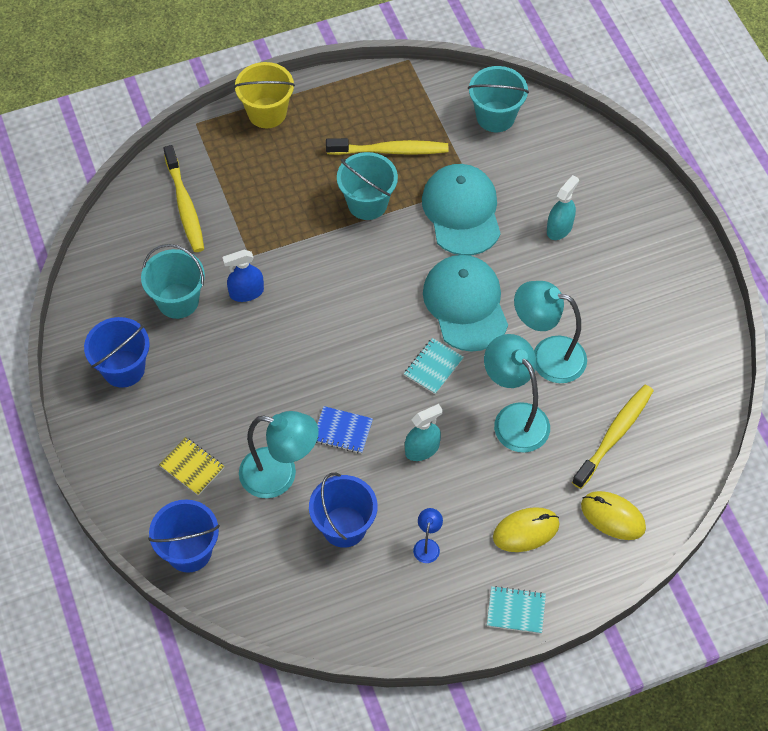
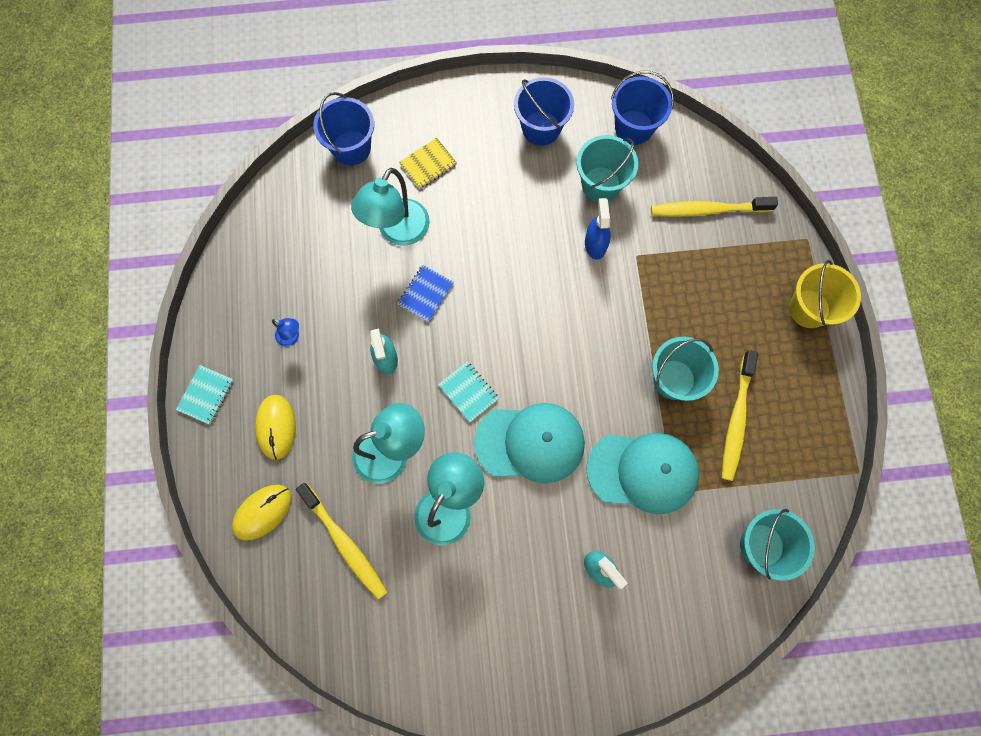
camera: 105 degrees right, 15 degrees up
(344, 526) = (332, 273): blue bucket -> blue bucket (634, 127)

